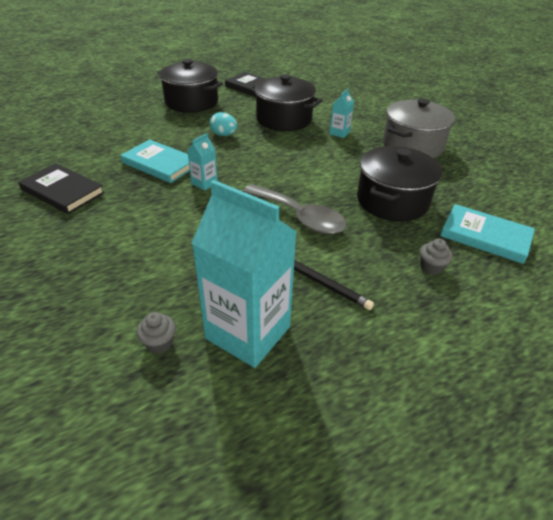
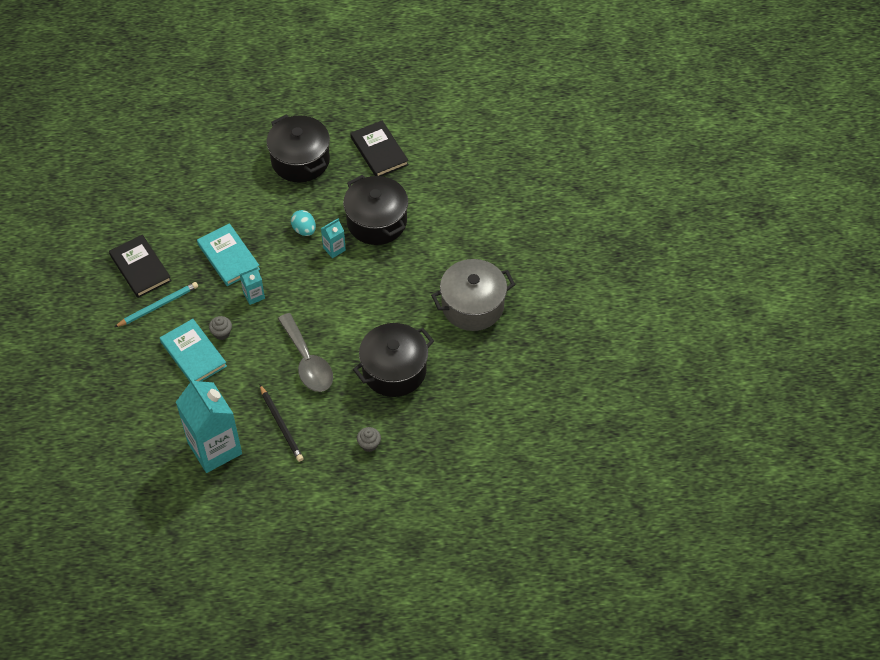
camera: 25 degrees right, 15 degrees up
(97, 214) = (158, 306): none -> turquoise pencil
(159, 343) = (160, 436): grey cupcake -> grey cupcake (222, 333)
(339, 133) = (416, 263): turquoise carton -> turquoise carton (334, 249)
(485, 236) = (436, 432): turquoise book -> turquoise book (193, 354)

